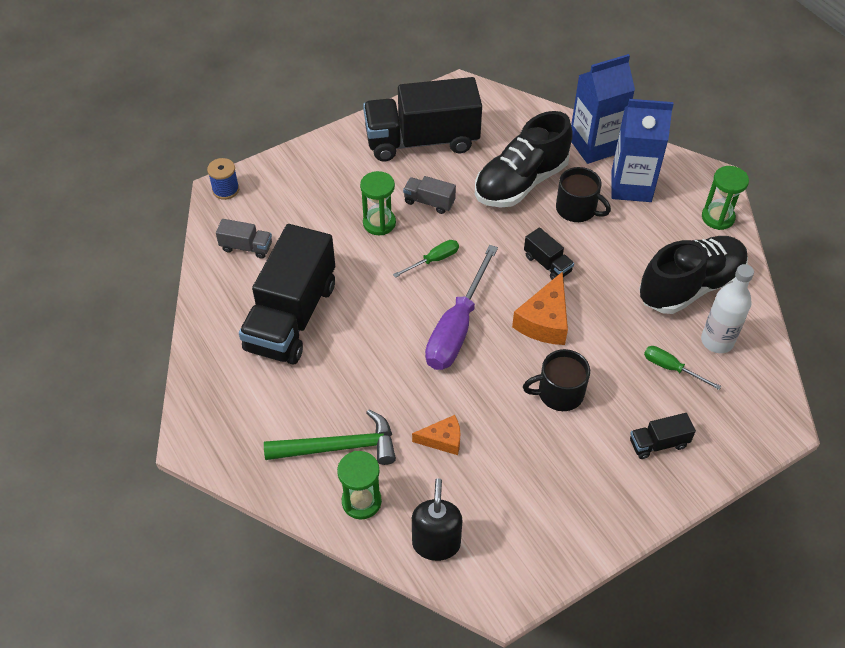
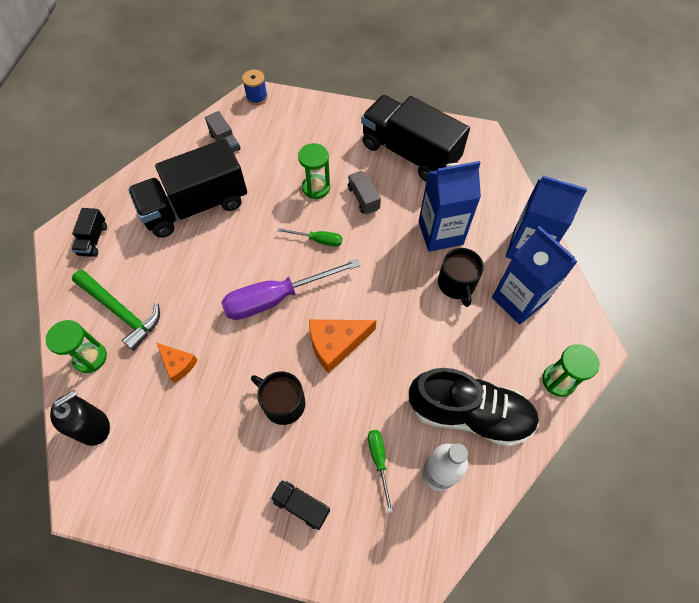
camera: 45 degrees right, 10 degrees up
(521, 182) = (440, 233): black shoe -> blue carton
(547, 264) = (387, 306): black truck -> black truck (93, 240)

